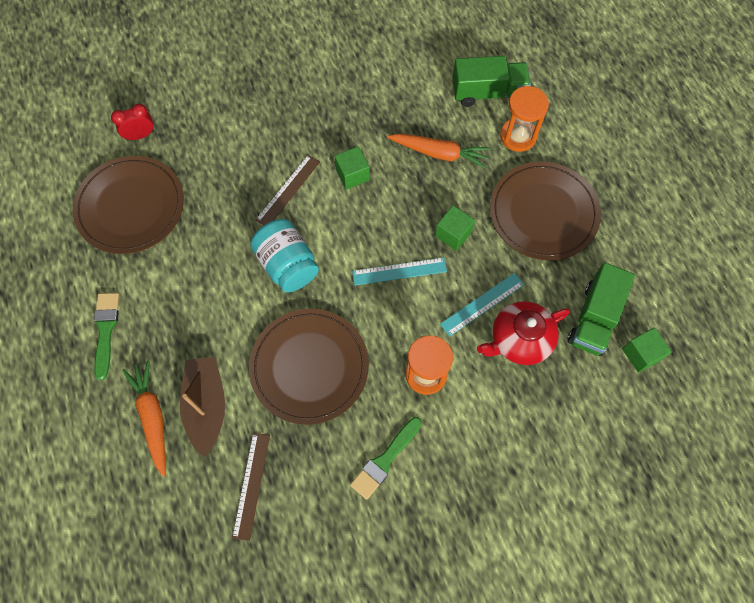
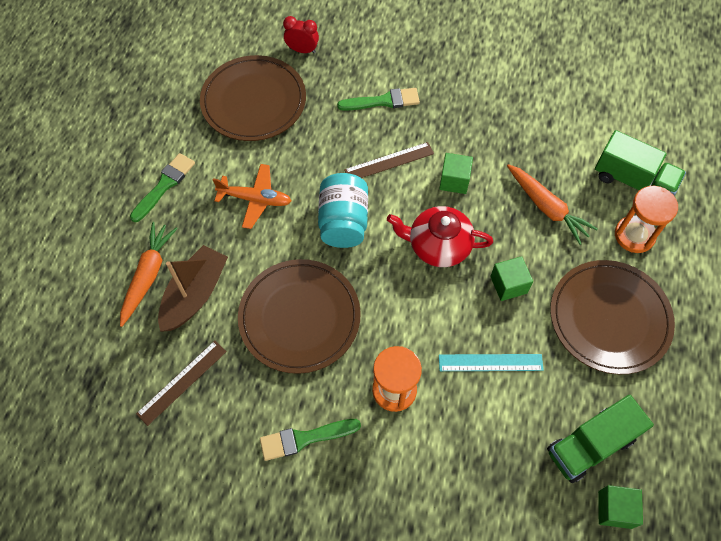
camera: 35 degrees right, 5 degrees down
(197, 292) = (255, 199): none -> orange plane
(245, 141) = (383, 101): none -> green brush
(399, 271) = (435, 287): turquoise ruler -> none
(519, 340) = (502, 417): red teapot -> red teapot (438, 245)

